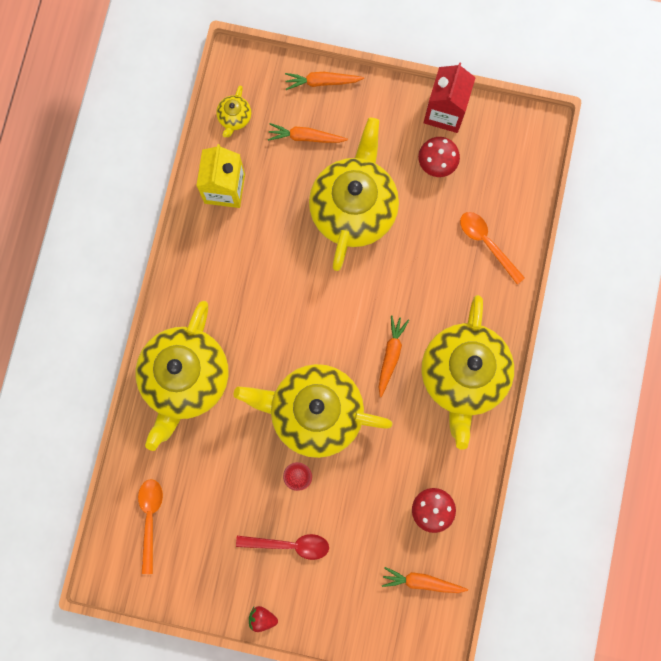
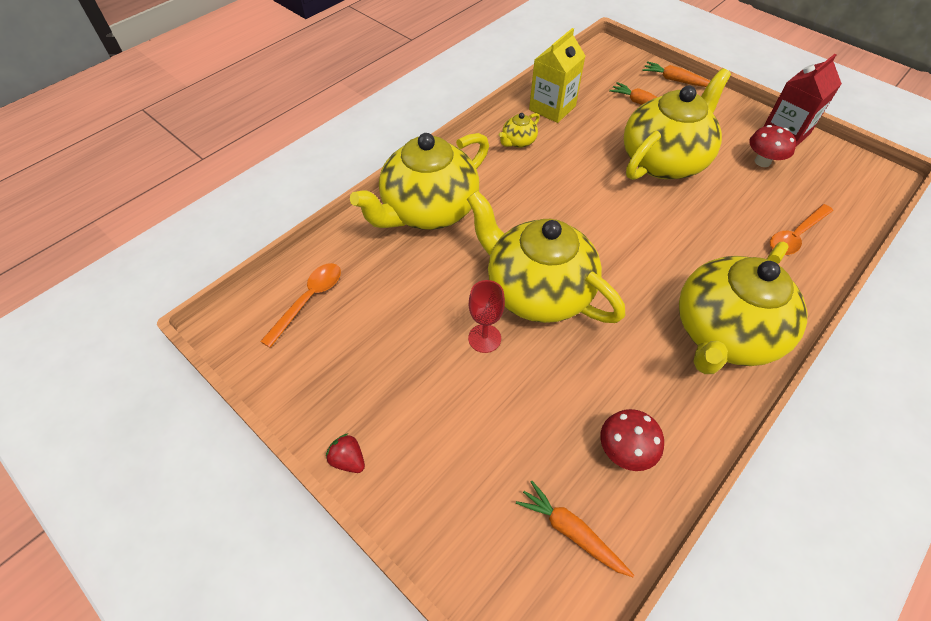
camera: 30 degrees right, 25 degrees down
(234, 118) = (587, 74): yellow teapot -> yellow teapot (518, 141)
(289, 544) = (432, 398): red spoon -> none
(391, 355) = (646, 280): orange carrot -> none
(487, 243) = (795, 236): orange spoon -> orange spoon turned 120 degrees counterclockwise

